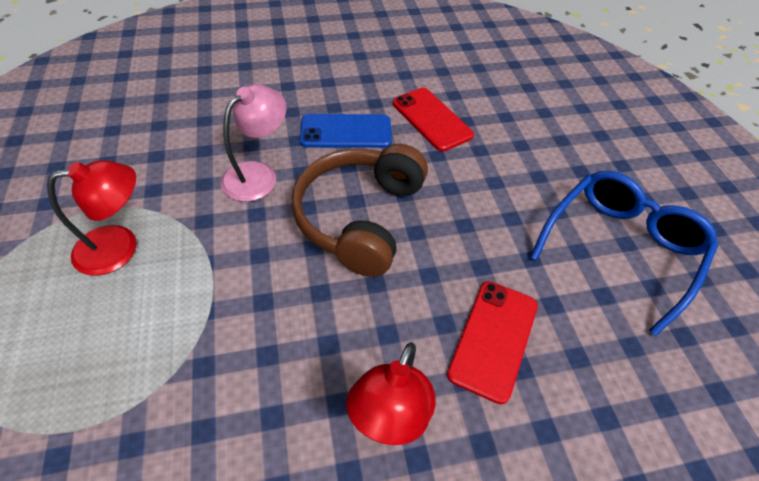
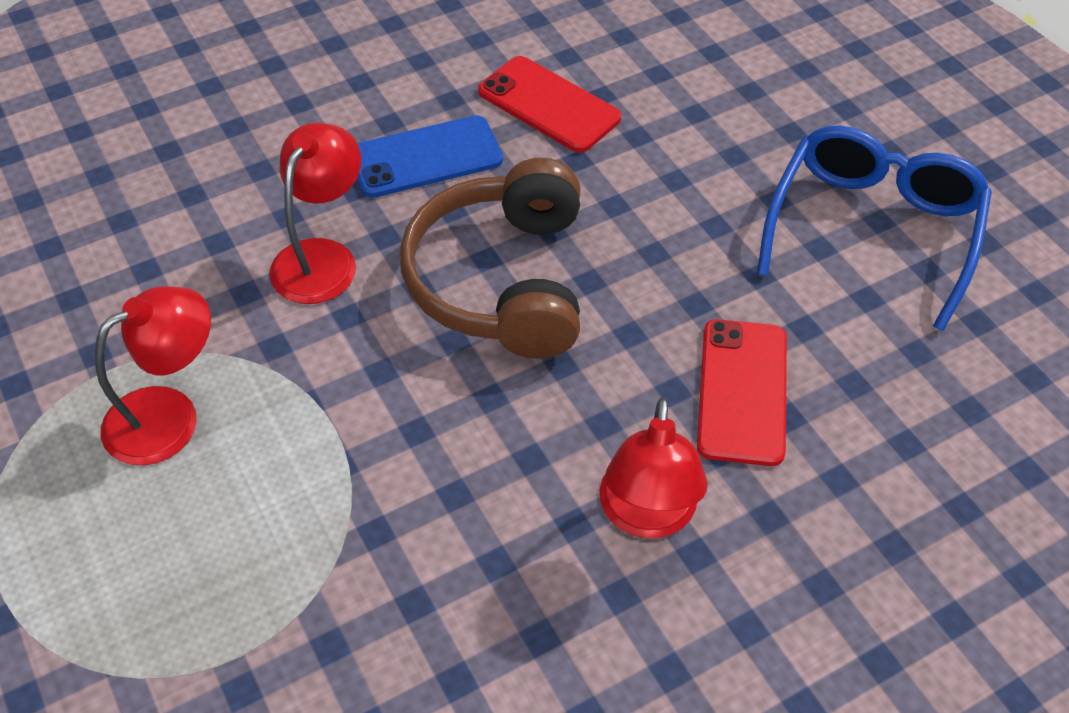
camera: 15 degrees left, 0 degrees up
(258, 174) = (322, 257): pink lamp -> red lamp

